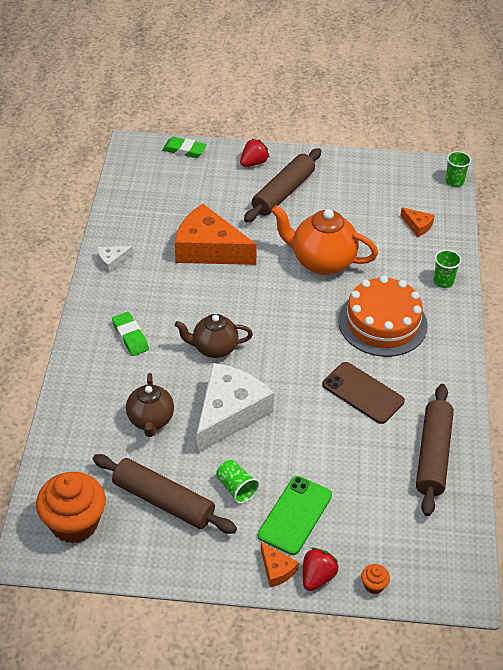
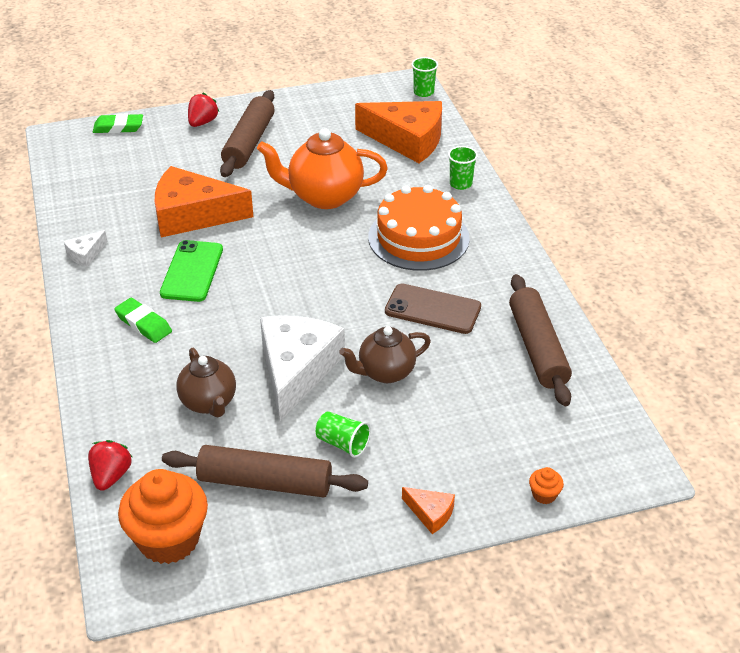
camera: 20 degrees left, 5 degrees down
(214, 348) = (247, 310): brown teapot -> brown teapot (385, 372)
(295, 515) = (422, 451): green phone -> green phone (192, 271)
(317, 577) = (479, 506): red strawberry -> red strawberry (111, 476)
(417, 226) = (407, 140): orange cheese -> orange cheese, size x2.31

